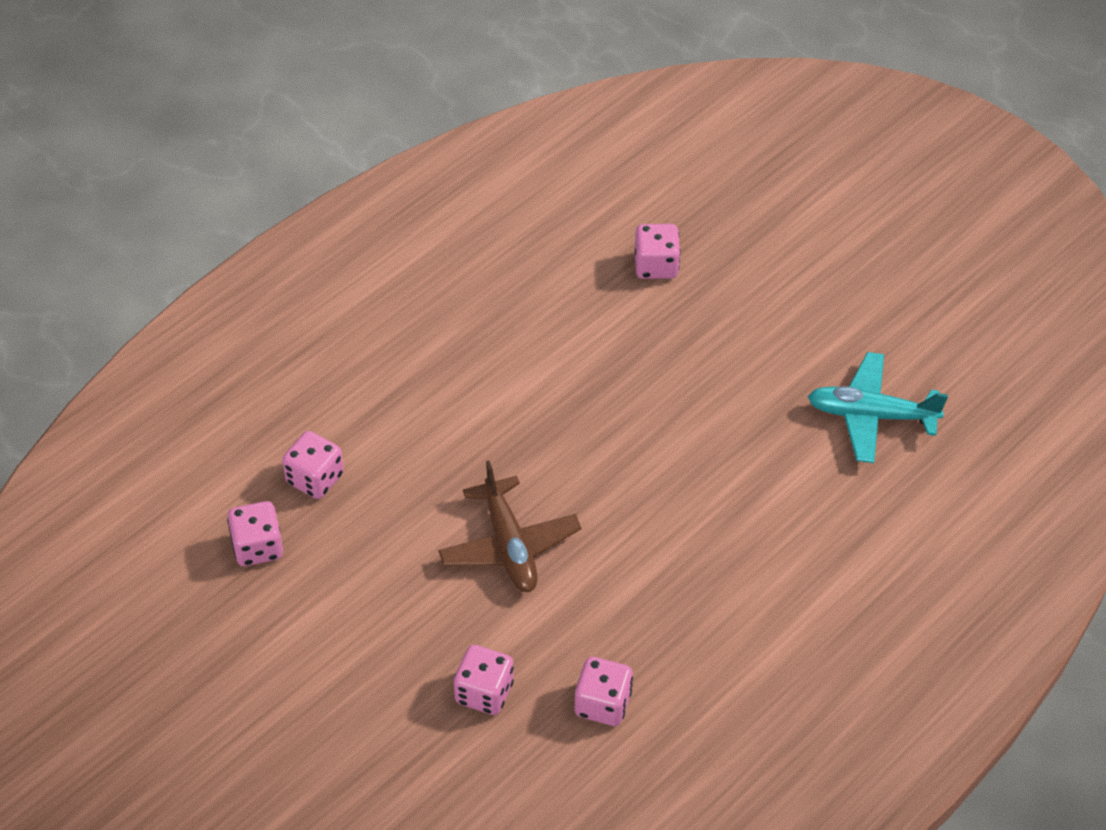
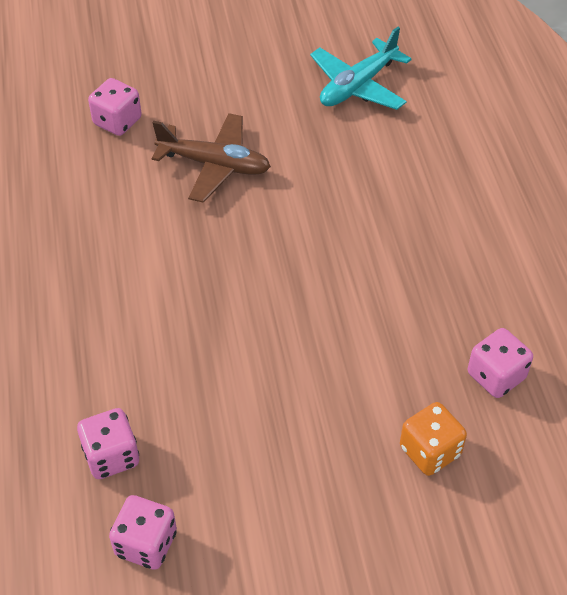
camera: 55 degrees left, 0 degrees up
(484, 692) = (430, 451): pink dice -> orange dice
(509, 546) = (298, 354): brown plane -> brown plane (214, 165)

